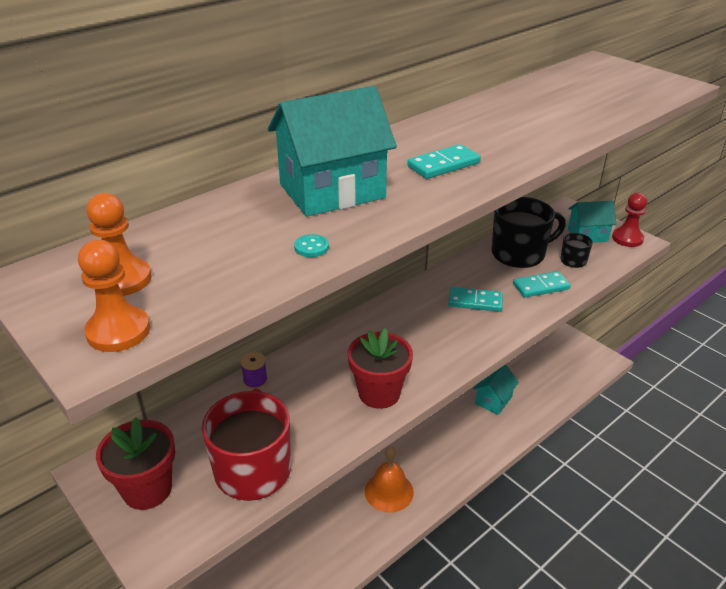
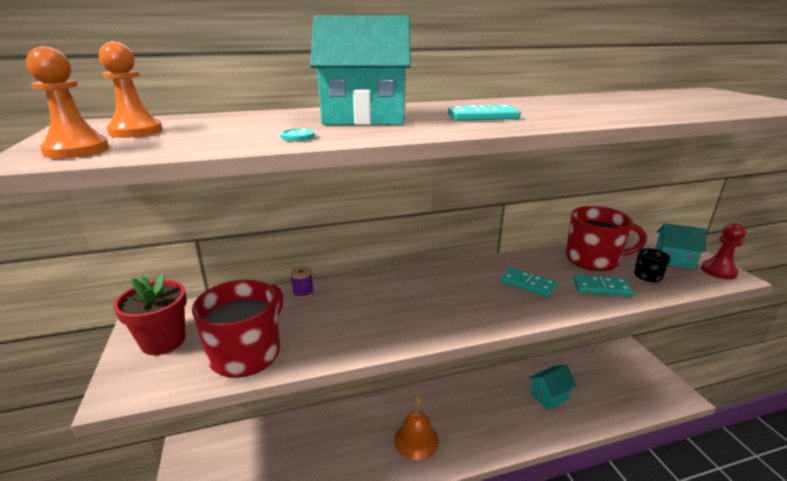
camera: 25 degrees right, 10 degrees down
(379, 393) = (392, 329): red flower pot -> none
(519, 253) = (593, 259): black mug -> red mug

